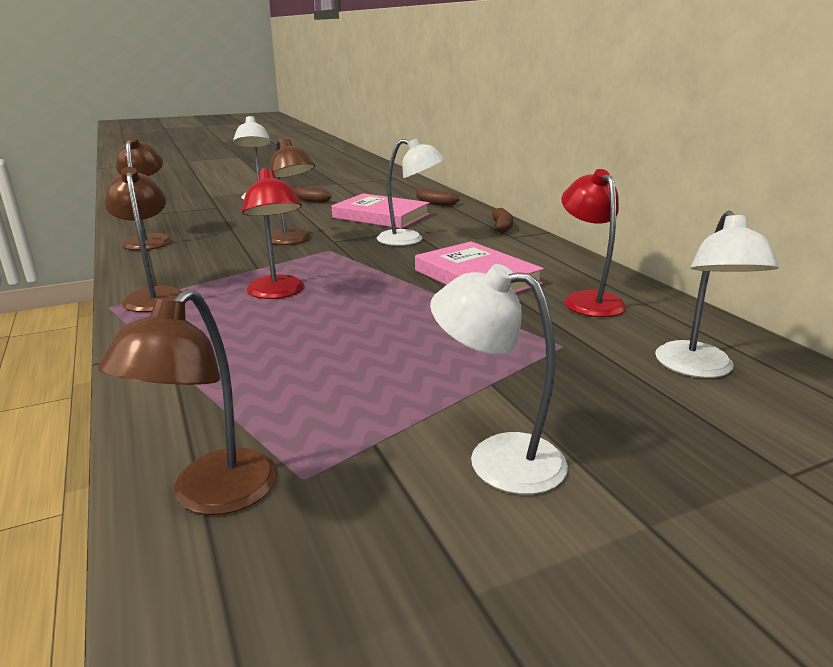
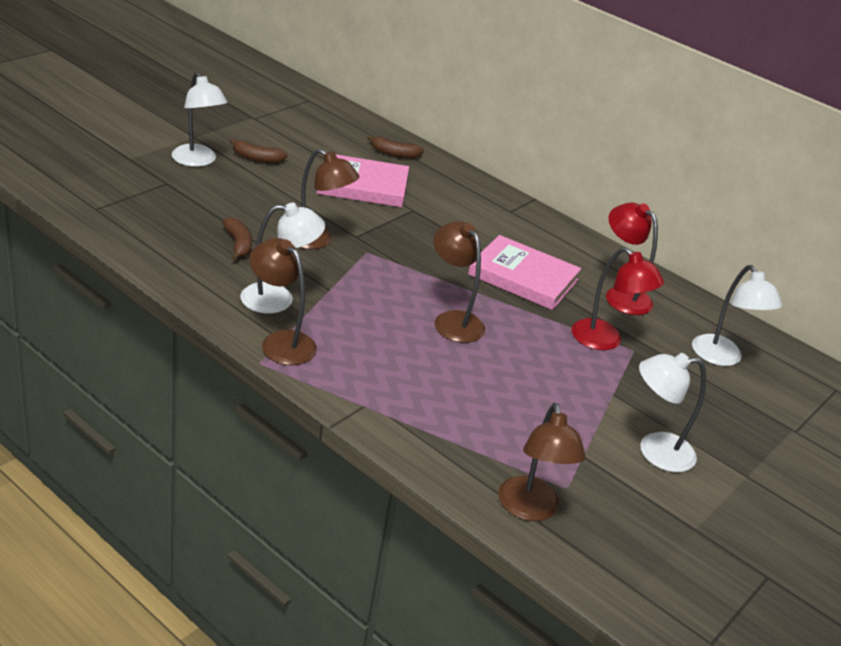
camera: 30 degrees left, 10 degrees up
(150, 240) = (169, 256): brown lamp -> brown lamp (453, 320)
(278, 293) = (383, 322): red lamp -> red lamp (605, 341)
(409, 240) = (425, 226): white lamp -> white lamp (278, 299)
(501, 227) = (491, 196): brown banana -> brown banana (238, 244)

